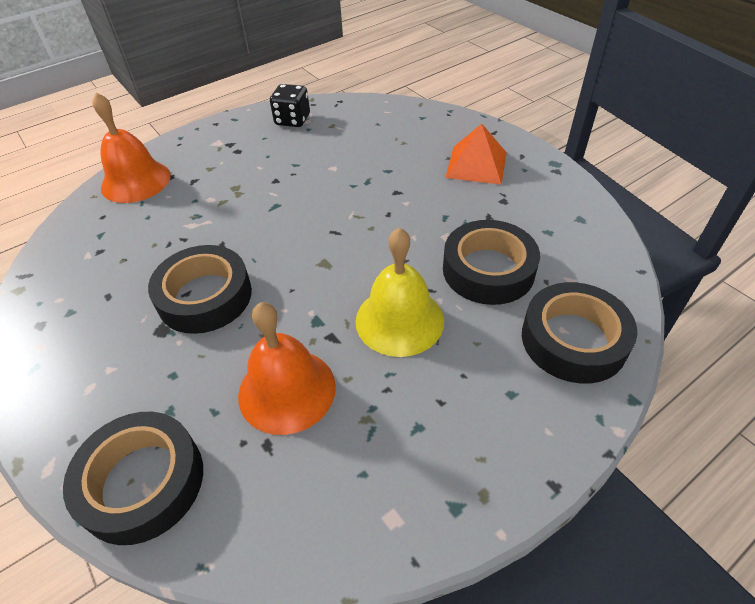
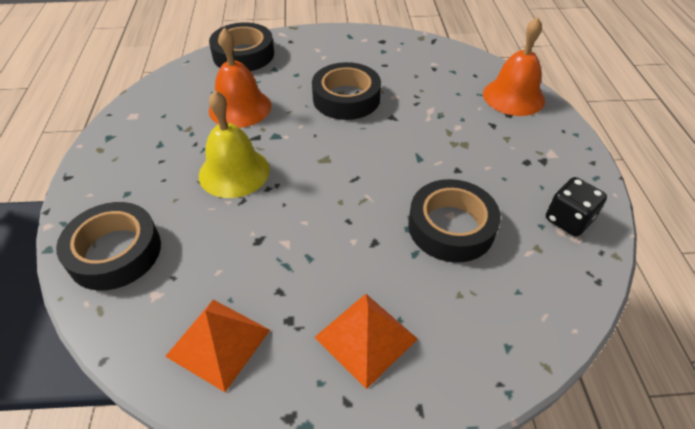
camera: 120 degrees right, 0 degrees up
(488, 270) = (223, 247): black tape -> black tape (451, 227)
(557, 222) = (218, 343): none -> orange pyramid

